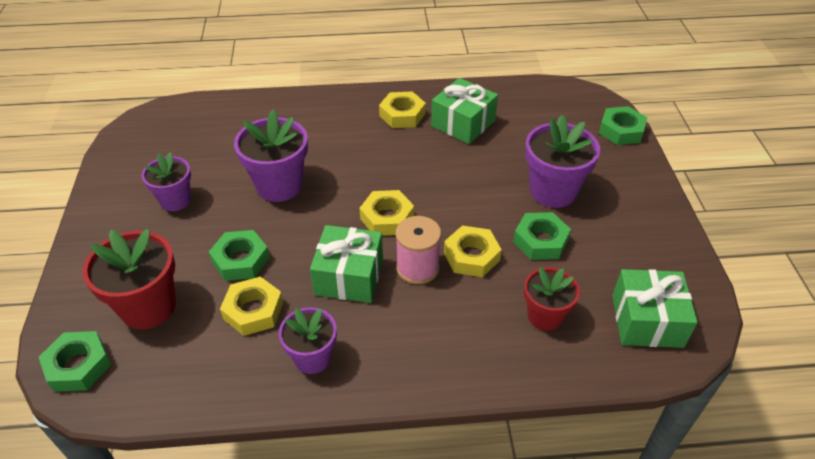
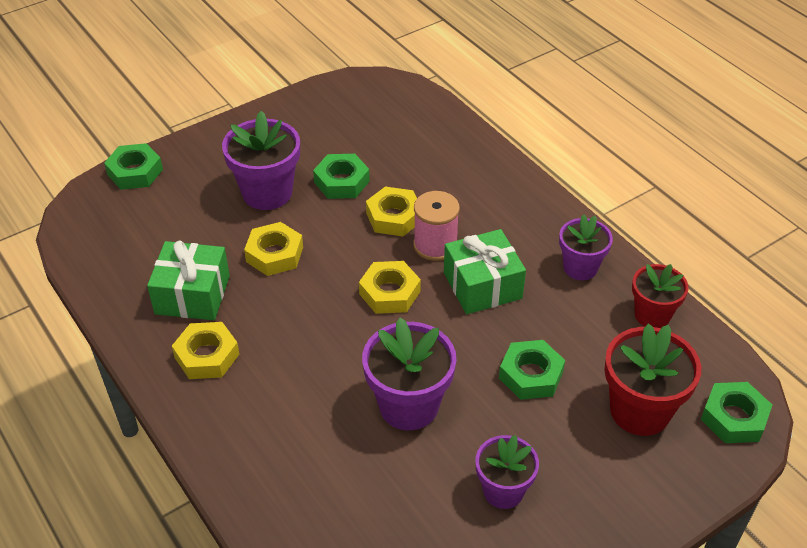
camera: 120 degrees left, 0 degrees up
(253, 310) = (574, 330): yellow nut -> yellow nut (274, 254)
(545, 316) = (425, 156): red flower pot -> red flower pot (652, 315)
(647, 320) = (385, 106): green gift -> none

